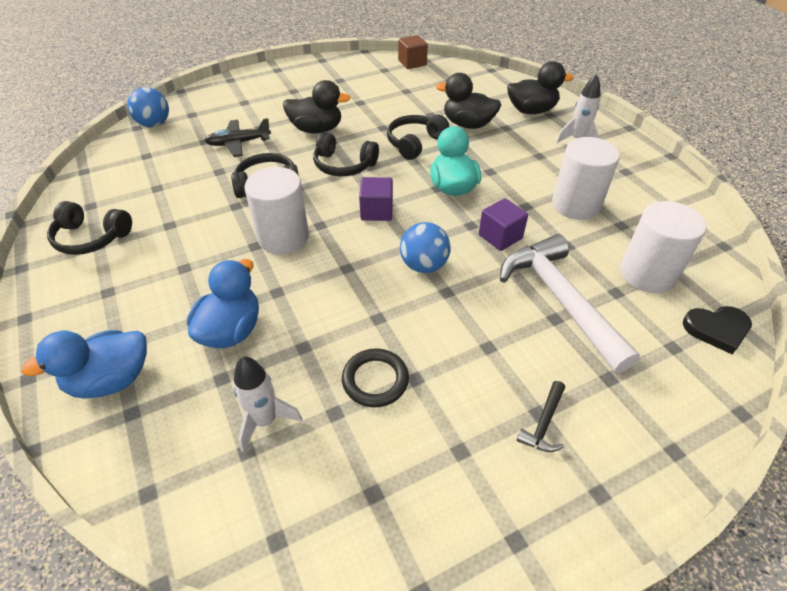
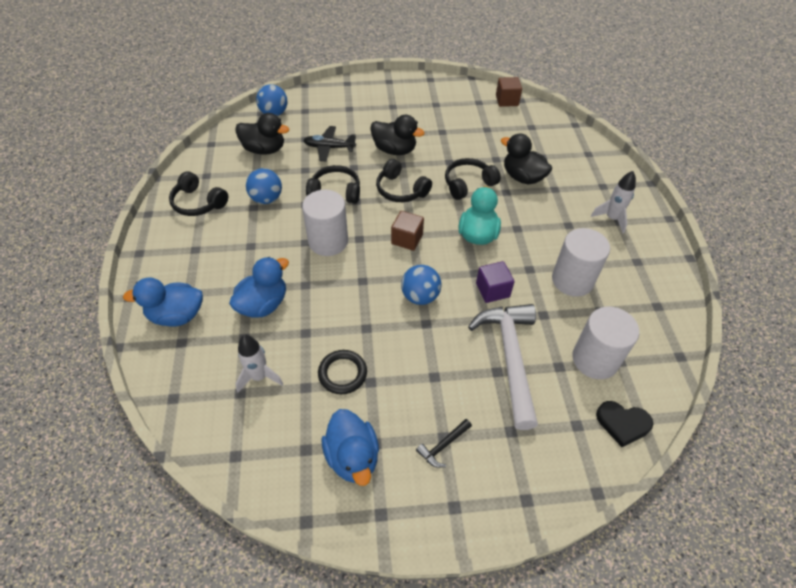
camera: 20 degrees right, 5 degrees up
(183, 212) = (266, 199): none -> blue ball
(376, 211) = (407, 239): purple cube -> brown cube
(440, 479) = (352, 457): none -> blue duck
(531, 111) = (587, 177): black duck -> black duck (264, 149)

